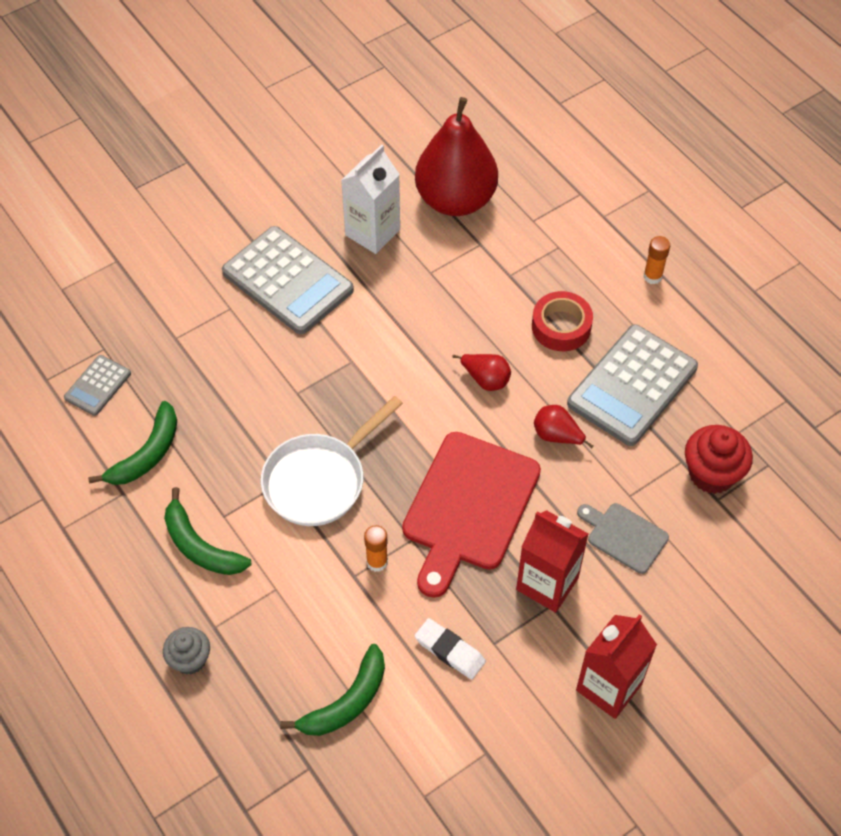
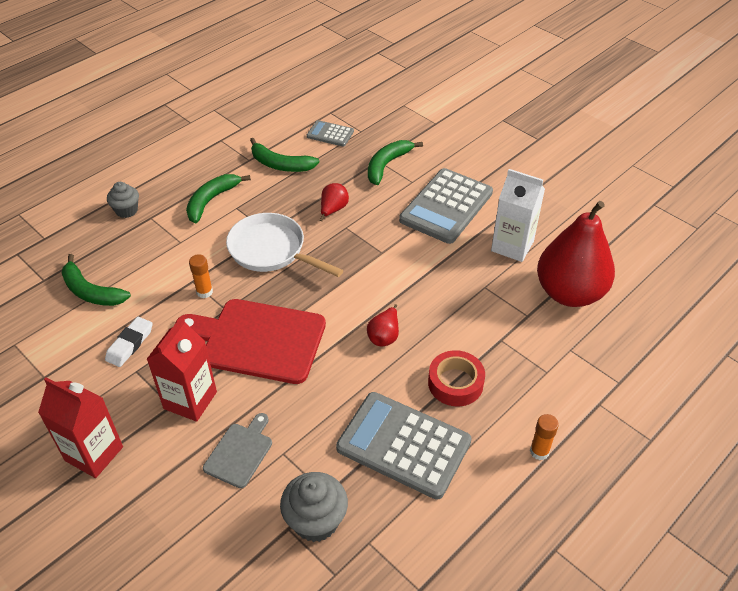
camera: 80 degrees right, 10 degrees down
(188, 329) = (387, 165): none -> green banana
(557, 436) = (336, 392): red pear -> red pear (333, 210)
(711, 474) = (315, 521): red cupcake -> grey cupcake

